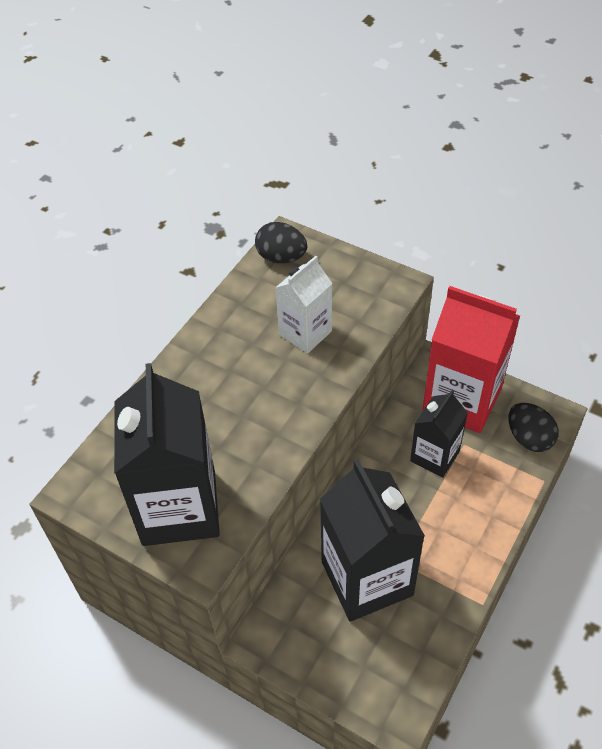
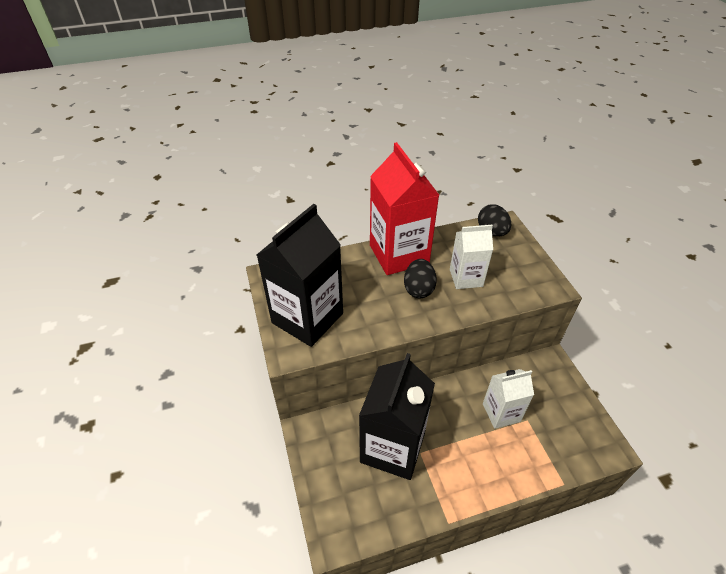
camera: 40 degrees right, 5 degrees down
(434, 456) = (501, 412): black carton -> white carton
(462, 399) = (551, 393): red carton -> red carton (399, 254)
(529, 438) = (578, 450): black egg -> black egg (418, 289)

